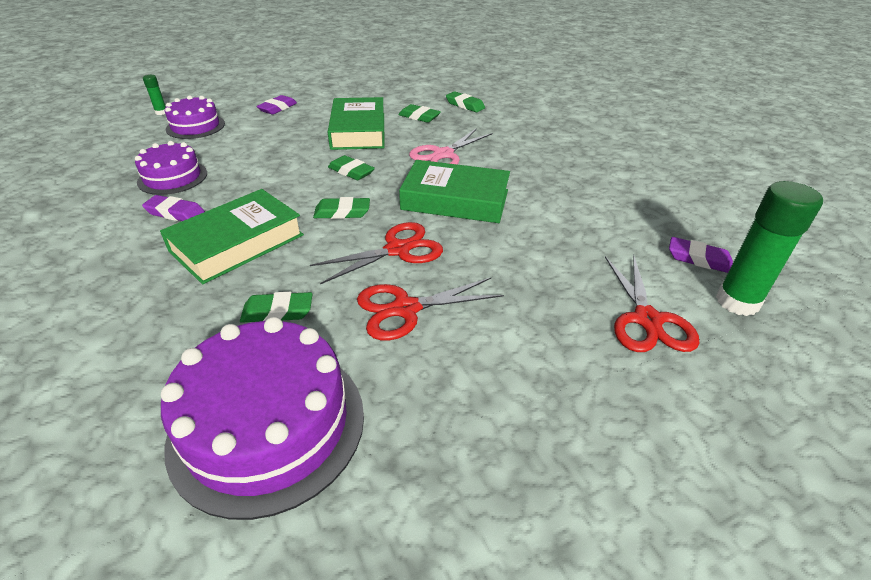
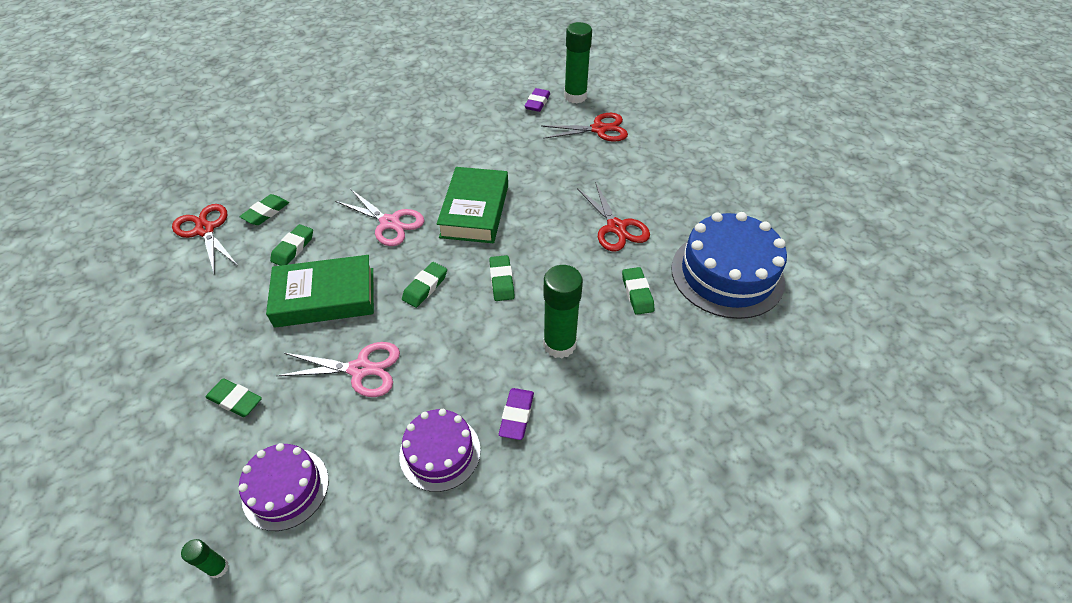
camera: 95 degrees left, 10 degrees up
(237, 243) = (559, 344): green book -> green glue stick
(268, 425) = (727, 274): purple cake -> blue cake
(275, 146) = (361, 369): none -> pink scissors
(277, 108) = (235, 400): purple eraser -> green eraser
(398, 249) = (551, 238): red scissors -> red scissors (205, 230)

